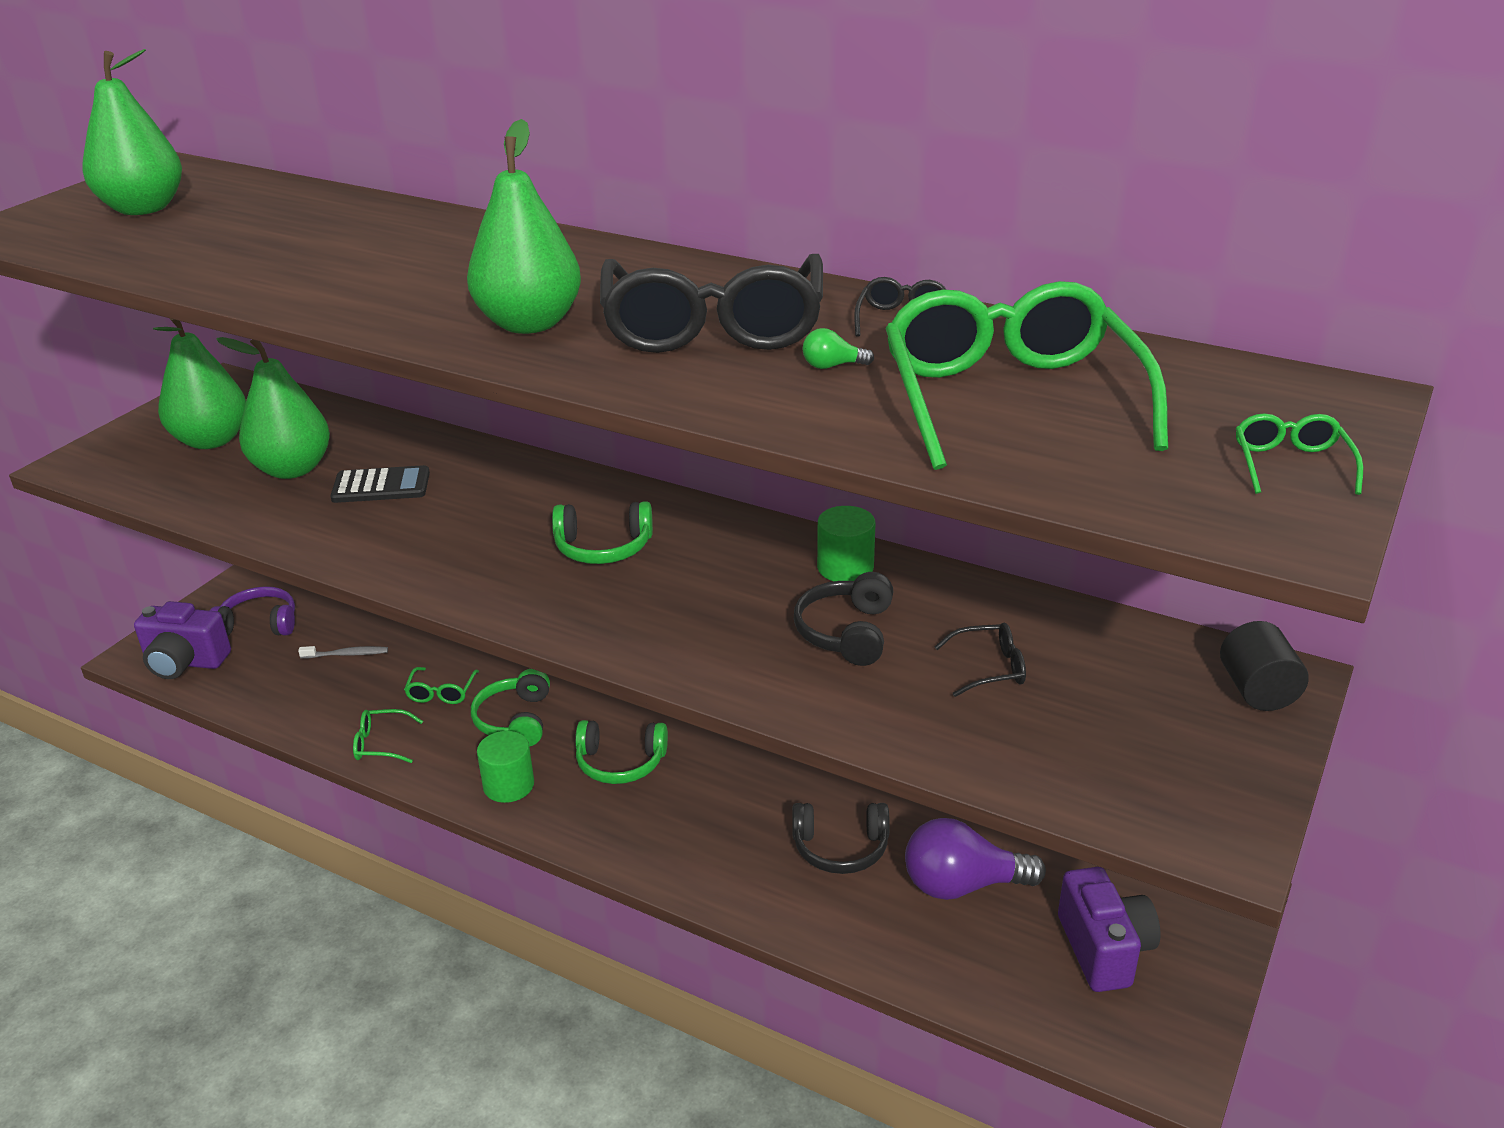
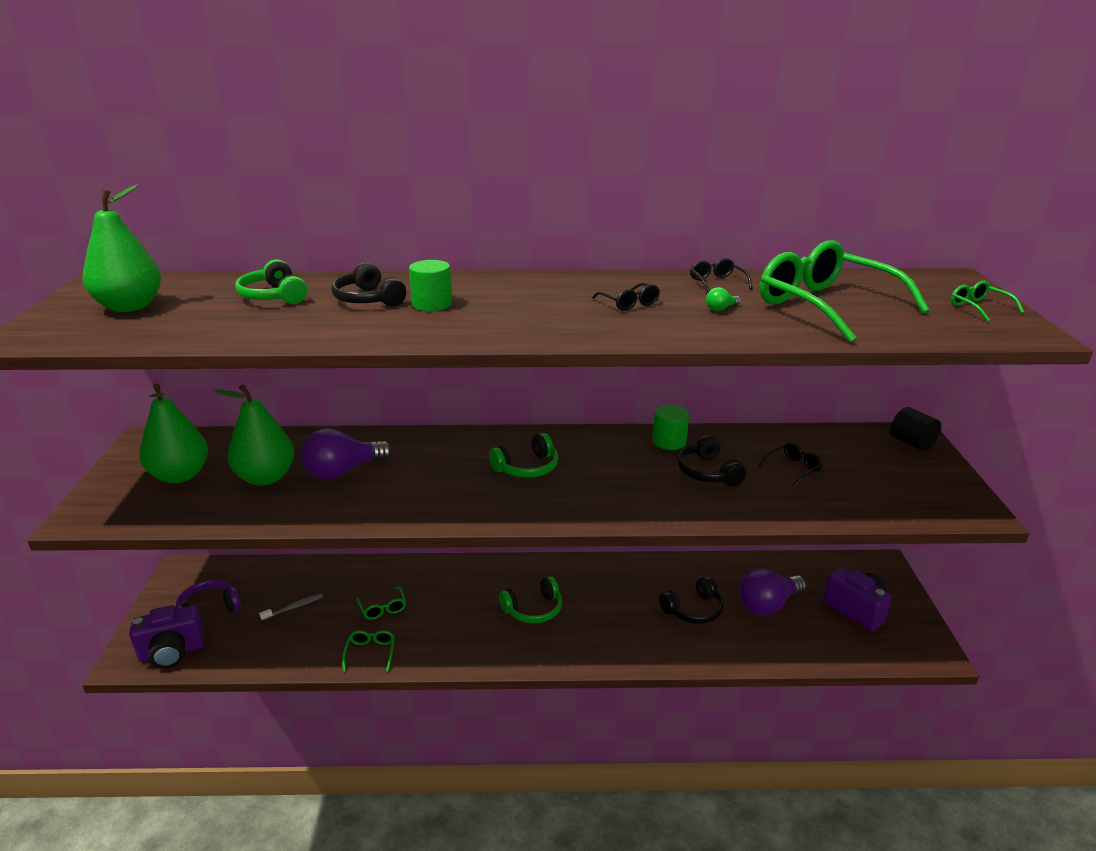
camera: 30 degrees left, 5 degrees down
(381, 486) = (343, 471): black calculator -> purple light bulb
(381, 744) = (370, 653): green glasses -> green glasses turned 120 degrees clockwise
(396, 250) = (368, 299): none -> black headphones
(508, 785) = (478, 646): green cylinder -> green cylinder (432, 304)
(515, 720) = (446, 608): green headphones -> green headphones (273, 296)
(529, 324) = (523, 321): green pear -> none
(713, 327) = (629, 303): black glasses -> black glasses, size x0.41

